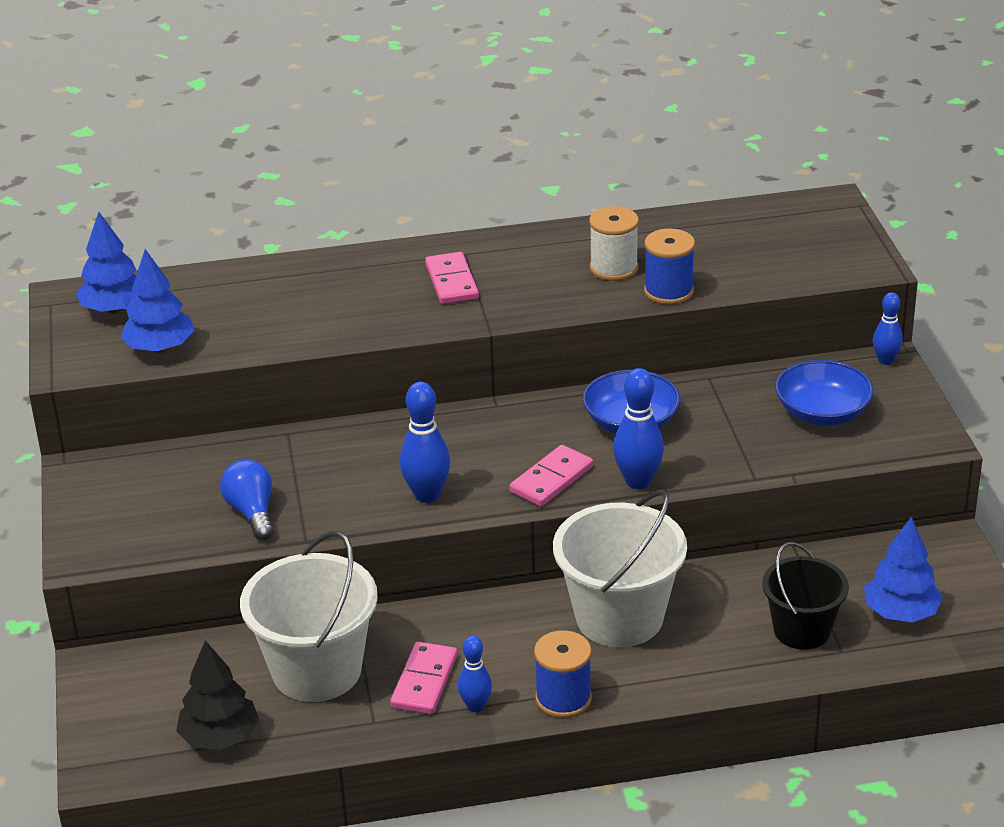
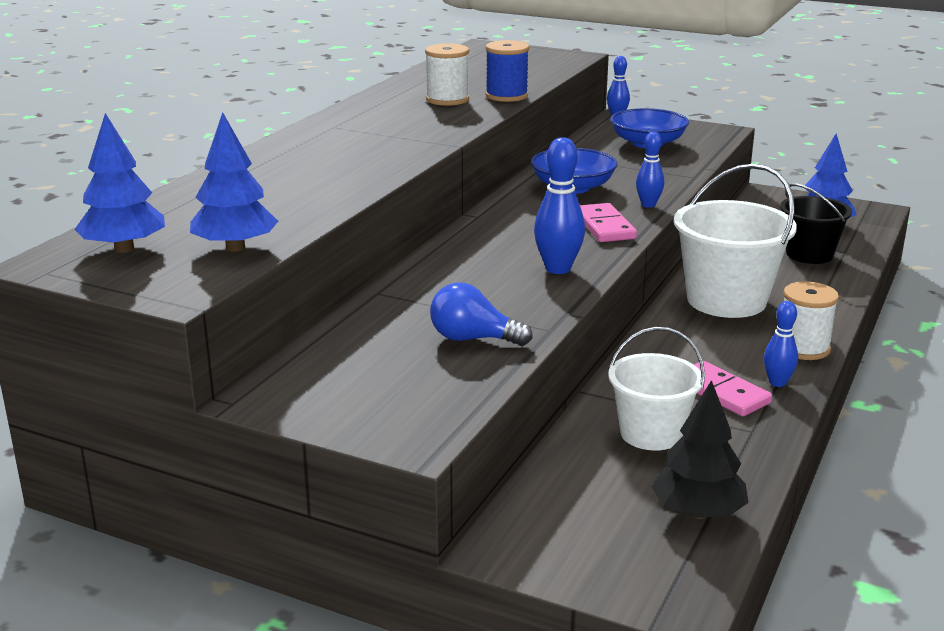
camera: 55 degrees left, 10 degrees down
(316, 670) = (651, 433): white bucket -> white bucket, size x0.64
(451, 282) = (364, 138): pink domino -> none
(563, 698) = (803, 348): blue spool -> white spool
(638, 481) = (648, 205): blue bowling pin -> blue bowling pin, size x0.63

